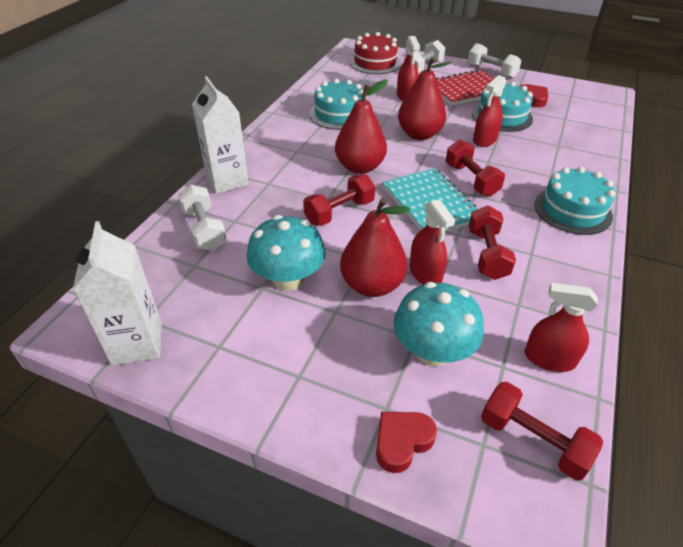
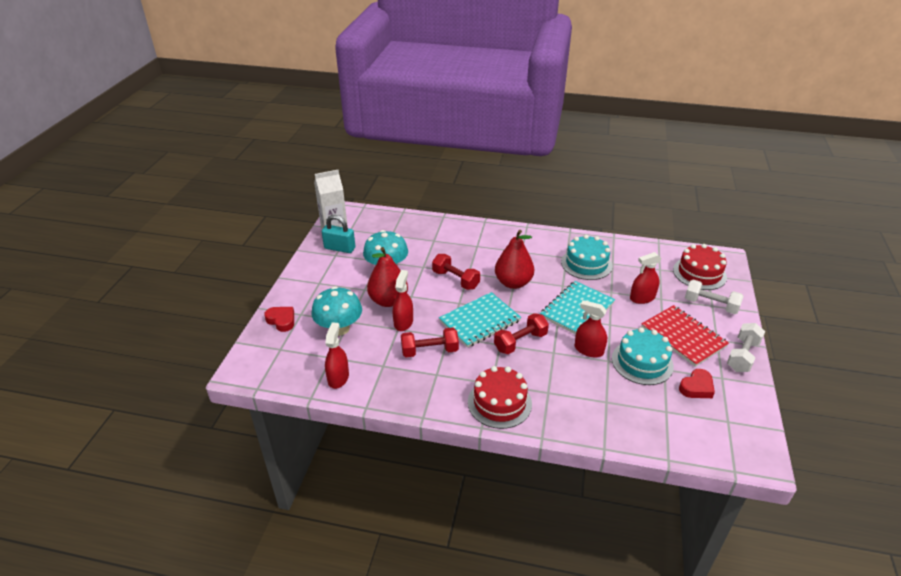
camera: 80 degrees right, 5 degrees down
(200, 338) = (339, 248): none -> turquoise padlock
(204, 230) = (422, 231): white dumbbell -> none
(227, 180) = (473, 229): white carton -> none
(419, 134) = (577, 310): red pear -> turquoise notebook
(425, 273) = (403, 322): red spray bottle -> red spray bottle turned 135 degrees clockwise
(533, 440) = (282, 368): red dumbbell -> none
(572, 210) = (499, 402): turquoise cake -> red cake

